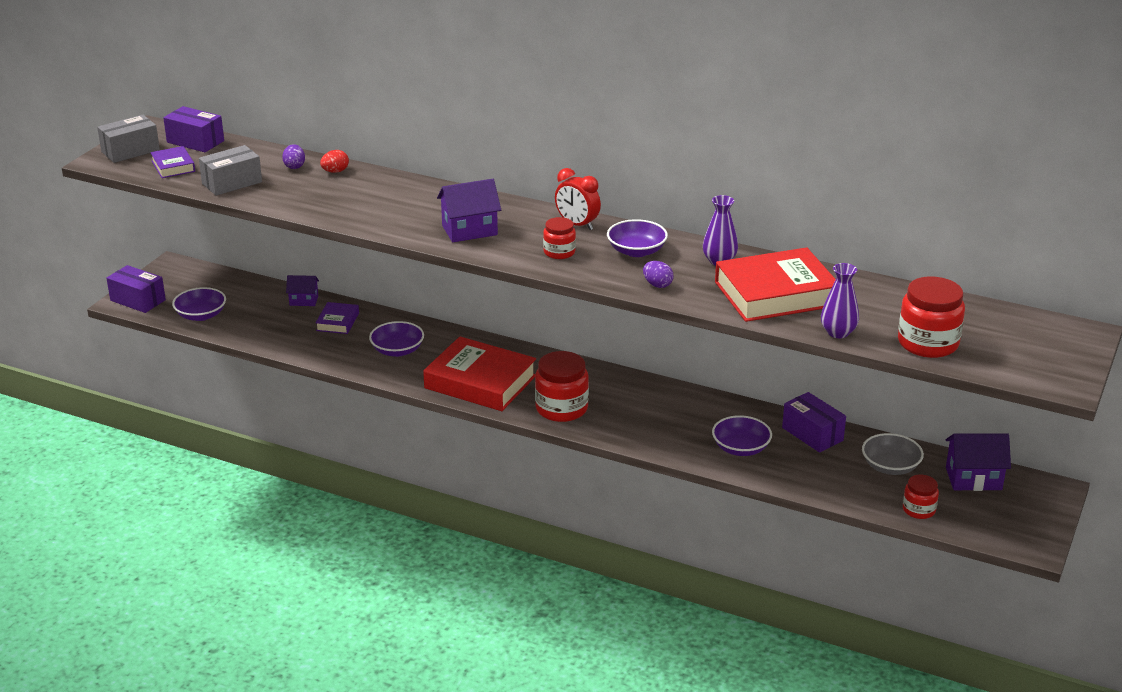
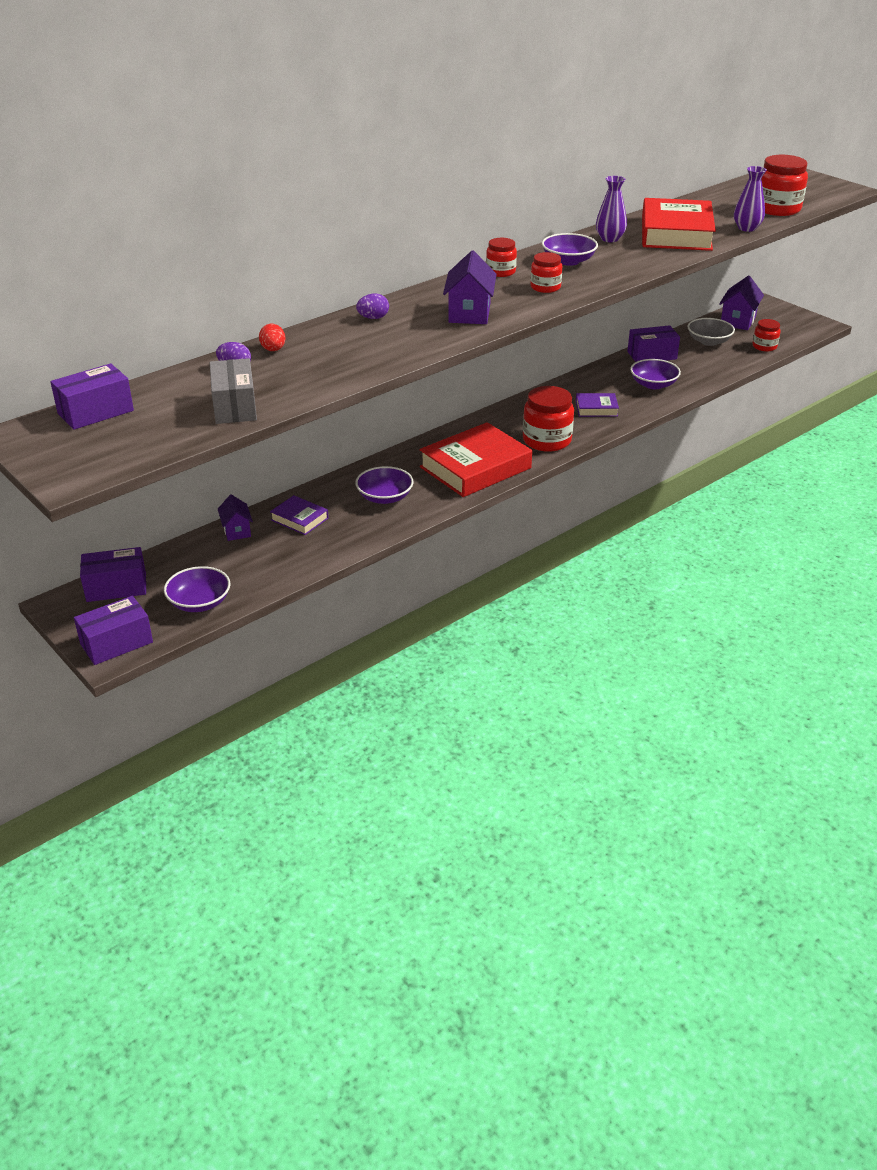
camera: 65 degrees left, 5 degrees up
(130, 151) = (66, 456): grey box -> none
(173, 166) = (146, 434): purple book -> purple book (596, 408)
(202, 278) = (116, 587): none -> purple box
(304, 300) = (237, 531): purple house -> purple house turned 45 degrees counterclockwise
(577, 225) = (500, 272): red clock -> red jar
(657, 285) = (632, 265): purple egg -> purple egg (373, 318)

